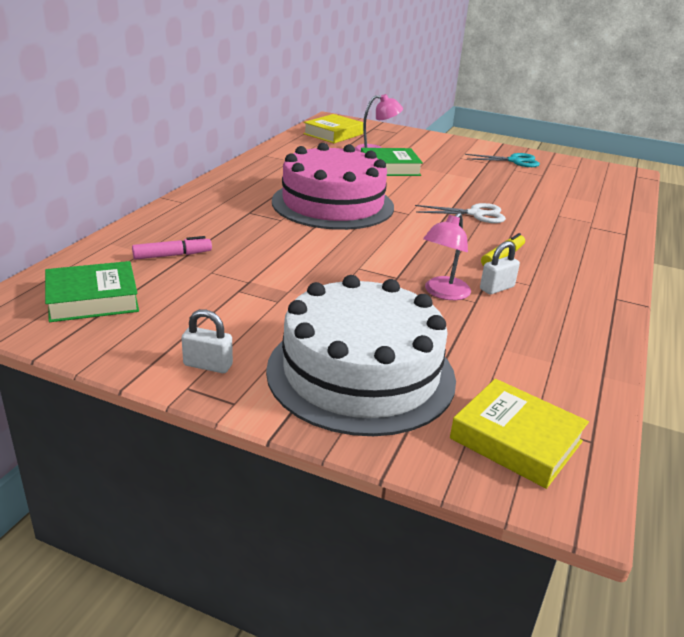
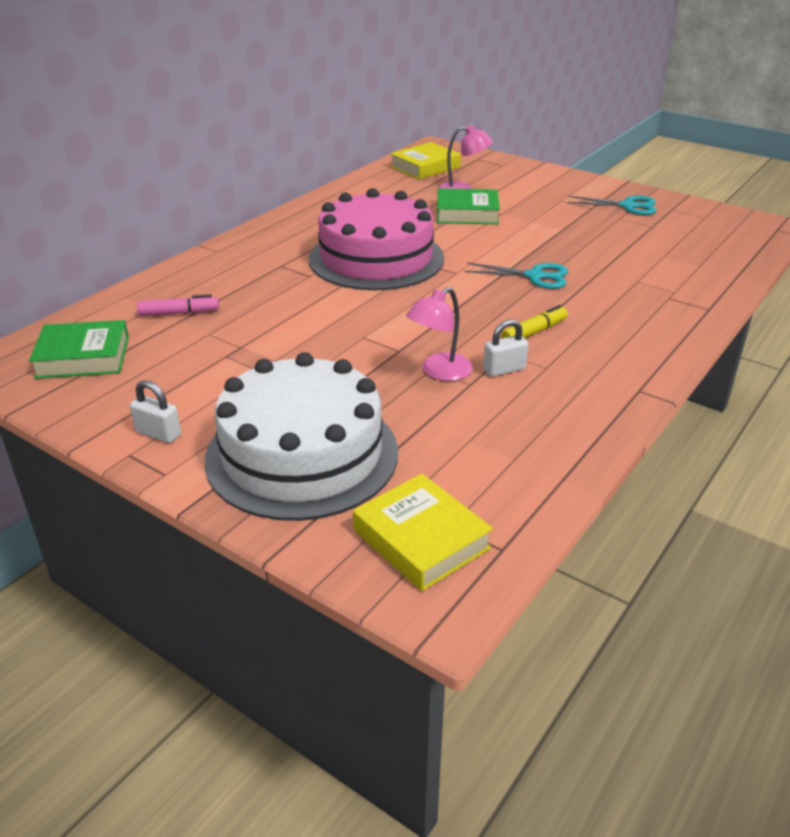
camera: 15 degrees right, 5 degrees up
(476, 214) = (535, 276): white scissors -> turquoise scissors

